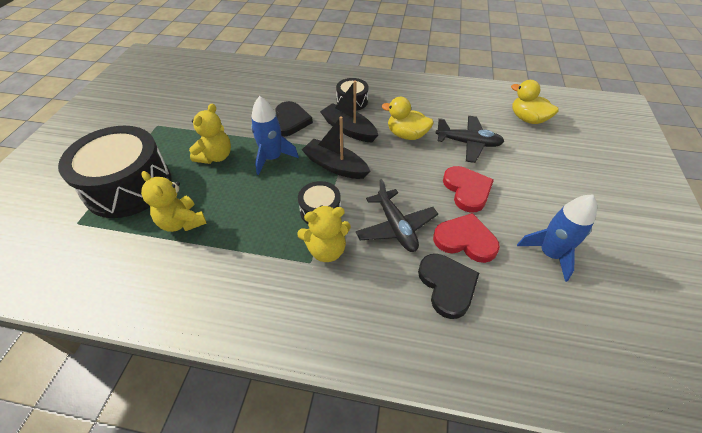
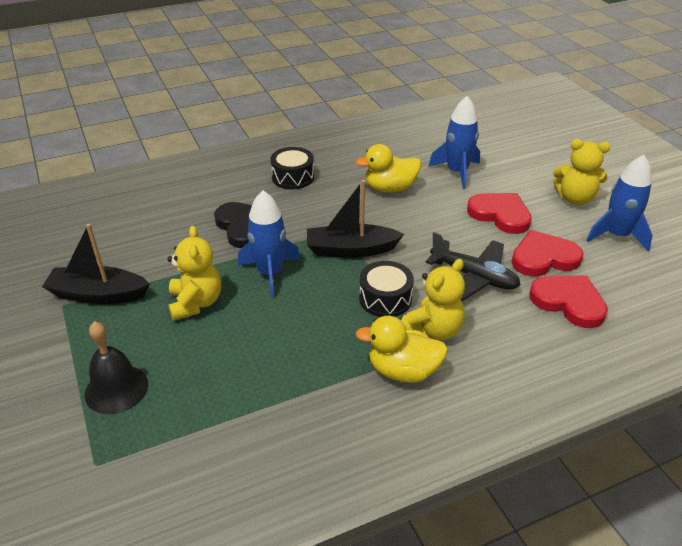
camera: 35 degrees left, 10 degrees down
(129, 186) = (116, 389): black drum -> black bell
(182, 222) = (242, 388): yellow teddy bear -> yellow teddy bear (575, 198)
(349, 129) = (323, 207): black boat -> black boat (98, 294)
(447, 286) = (569, 302): black heart -> red heart
(468, 143) = (457, 172): black plane -> blue rocket
(527, 119) = (485, 128): yellow duck -> yellow duck (403, 371)

